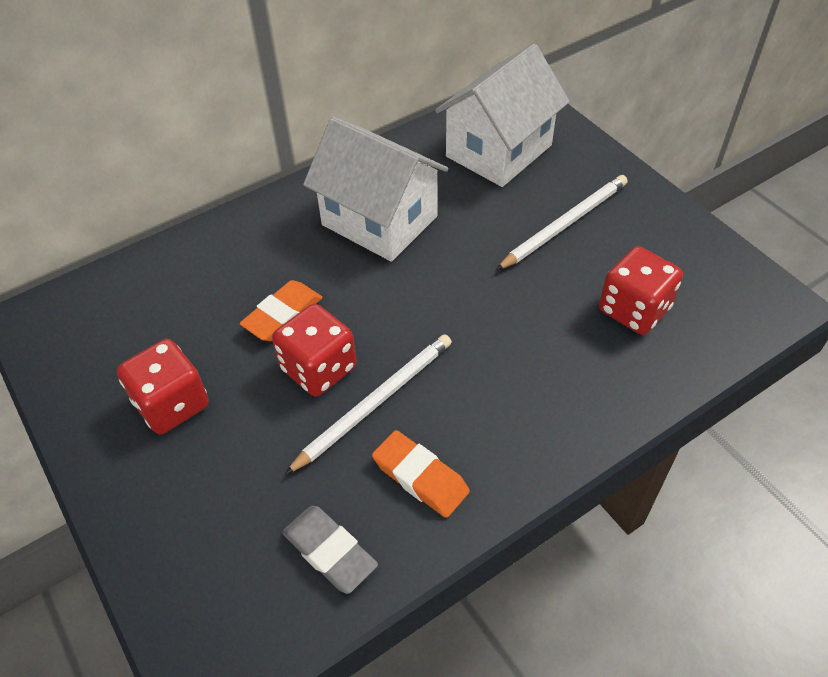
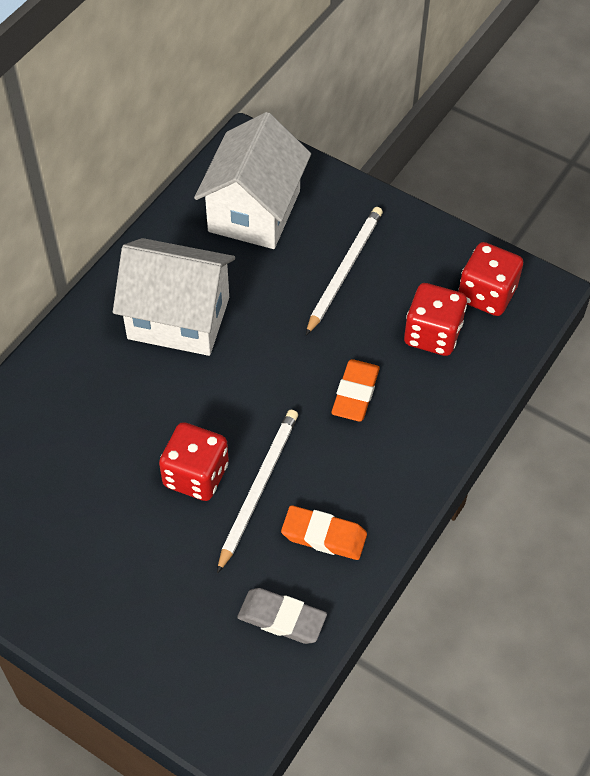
camera: 25 degrees left, 5 degrees up
(172, 404) = (86, 550): red dice -> red dice (486, 294)
(283, 315) = (139, 438): orange eraser -> orange eraser (355, 393)

